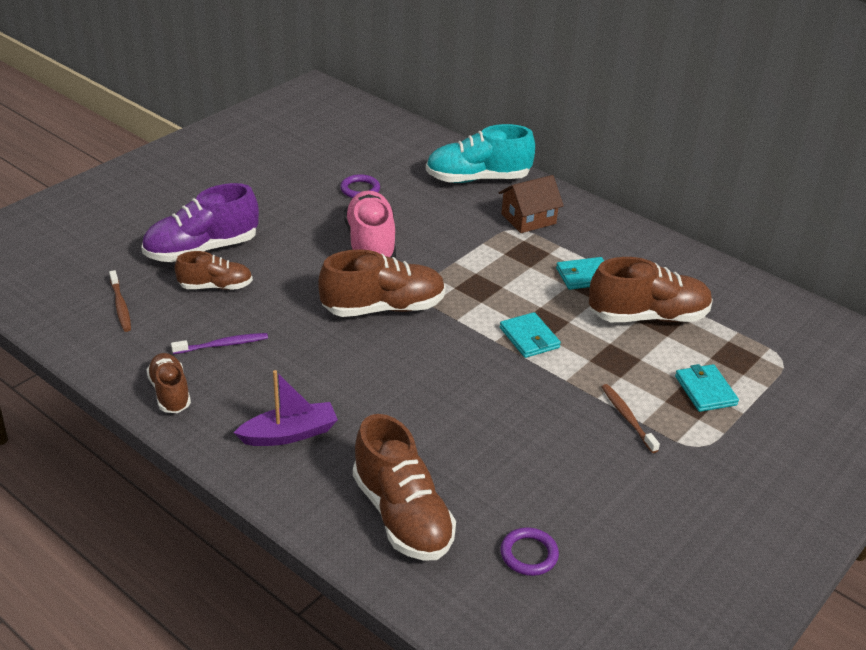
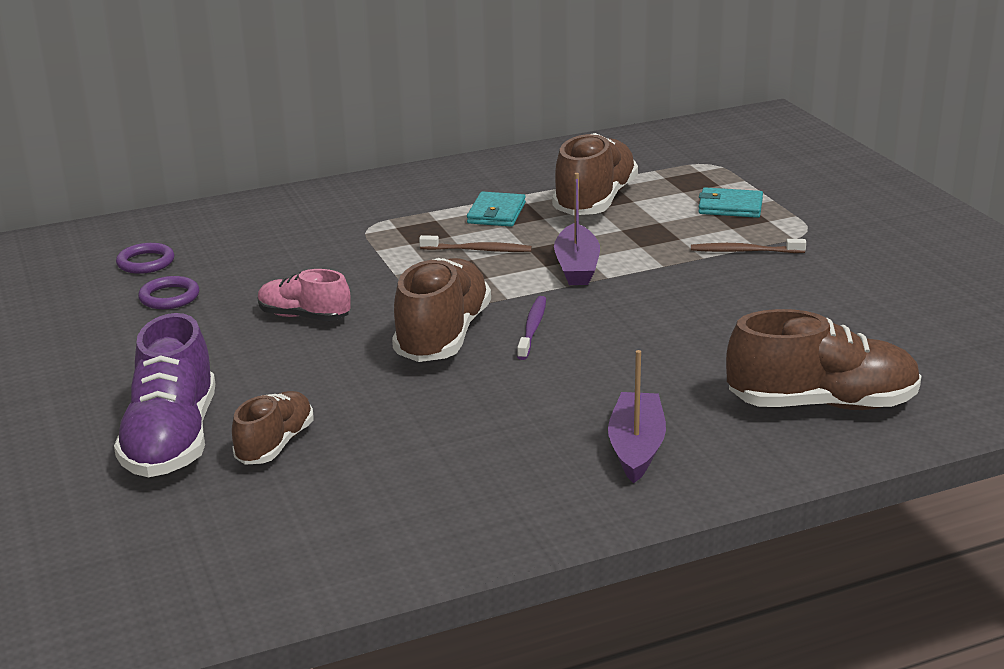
camera: 60 degrees left, 10 degrees down
(120, 306) = (240, 534): brown toothbrush -> brown toothbrush (478, 250)
(170, 393) = (485, 523): brown shoe -> none
(223, 345) = (415, 462): purple toothbrush -> purple toothbrush (532, 328)
(370, 245) = (304, 317): pink shoe -> pink shoe, size x0.60
(477, 179) = (241, 222): turquoise shoe -> none
(528, 219) = (358, 215): brown house -> none
(529, 338) = (577, 267): turquoise wallet -> purple boat
(529, 554) = (915, 348): purple ring -> purple ring (146, 262)

